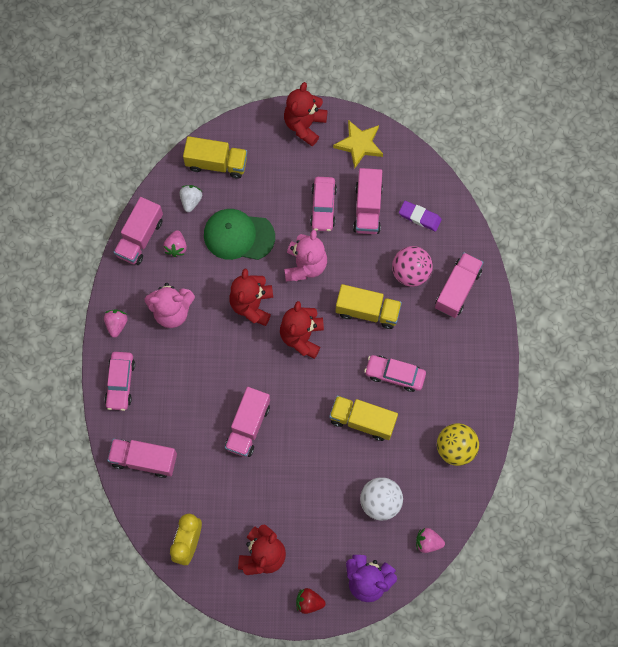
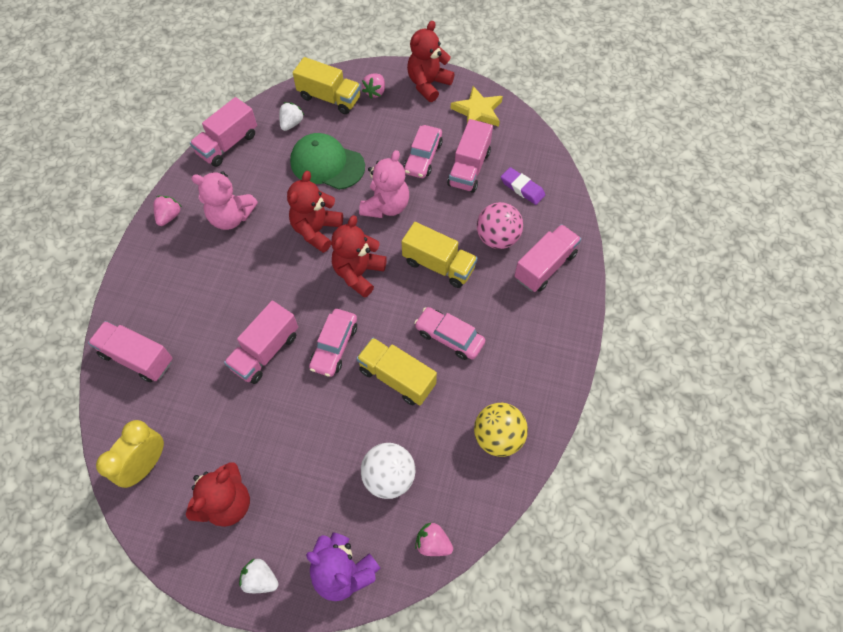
camera: 15 degrees right, 10 degrees down
(120, 383) = (147, 273): pink car -> pink car (334, 346)
(176, 247) = (260, 160): pink strawberry -> pink strawberry (375, 92)
(309, 602) = (260, 579): red strawberry -> white strawberry

